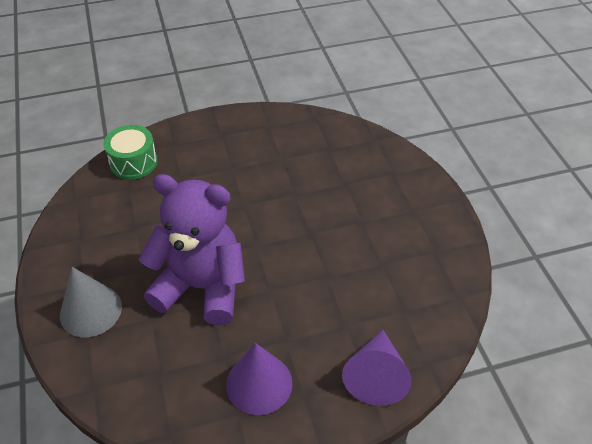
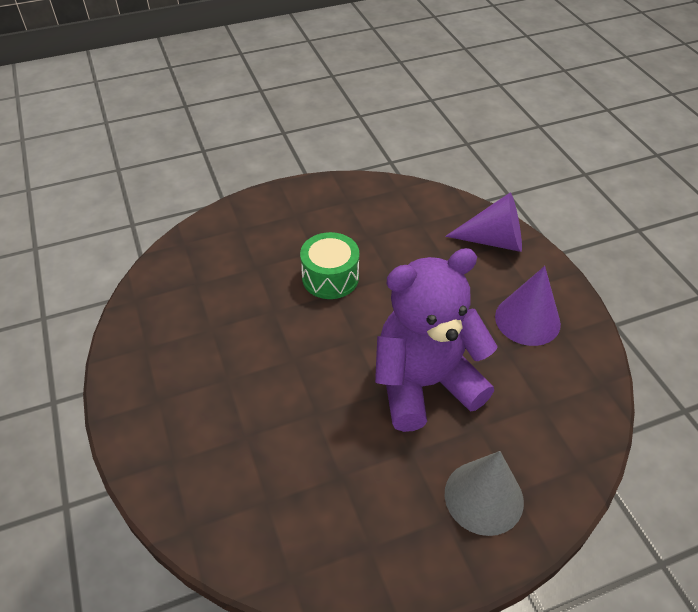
camera: 95 degrees left, 0 degrees up
(133, 162) = (210, 508): green drum -> green drum (330, 277)
(202, 287) = (424, 383): purple teddy bear -> purple teddy bear turned 60 degrees clockwise

